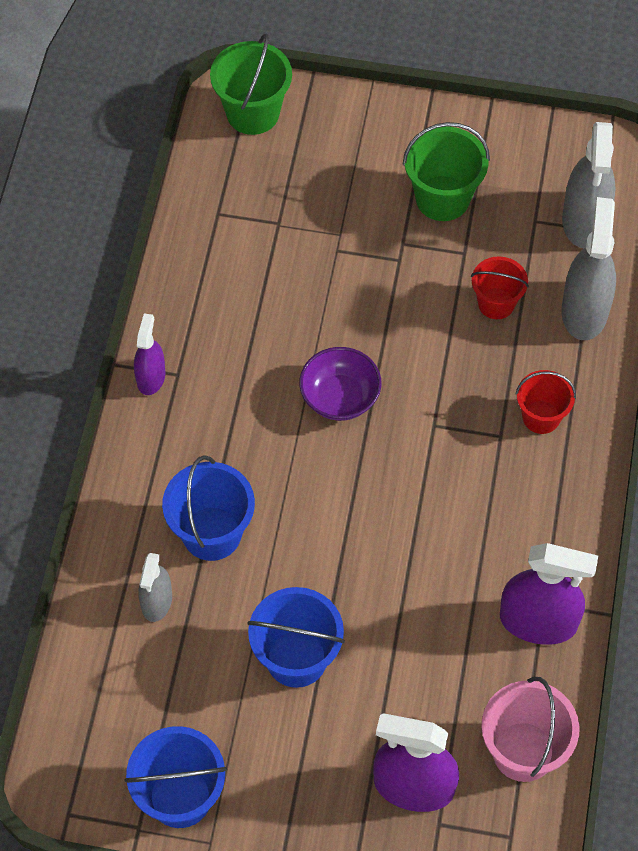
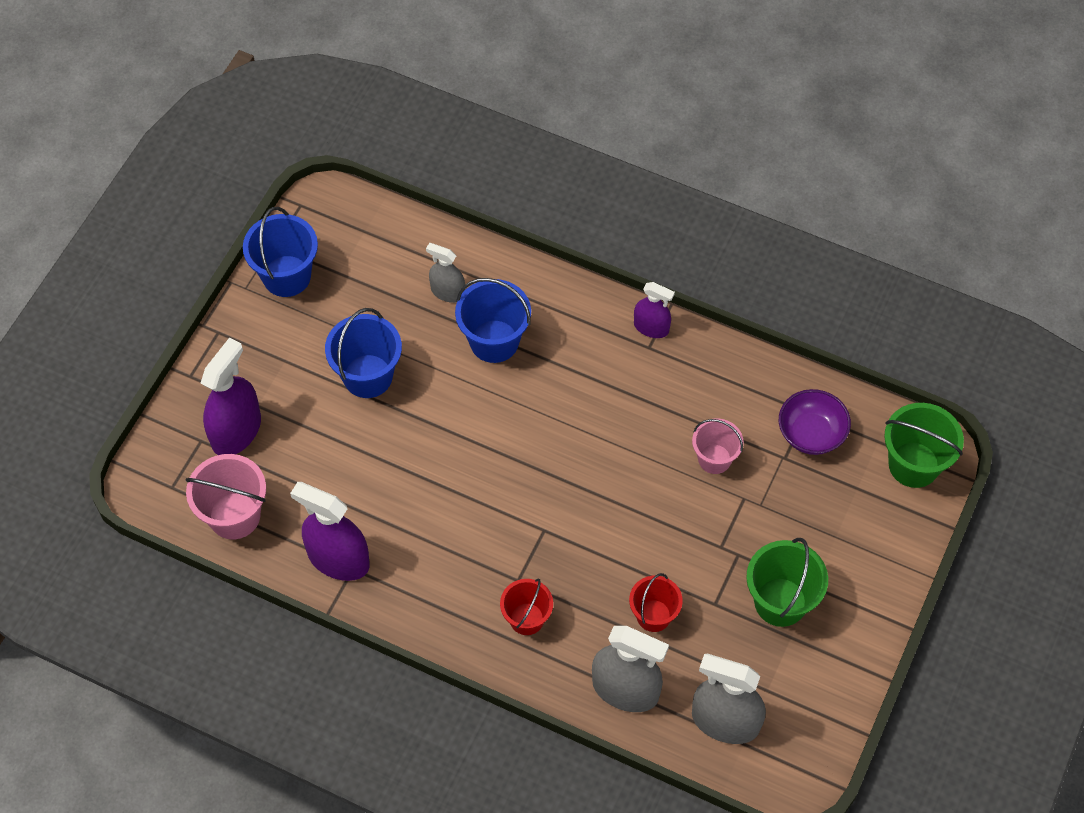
camera: 105 degrees right, 0 degrees up
(299, 285) = (714, 459): none -> pink bucket
(340, 397) = (592, 463): purple bowl -> purple bowl (811, 433)
(538, 621) = (338, 559): purple spray bottle -> purple spray bottle turned 90 degrees clockwise

